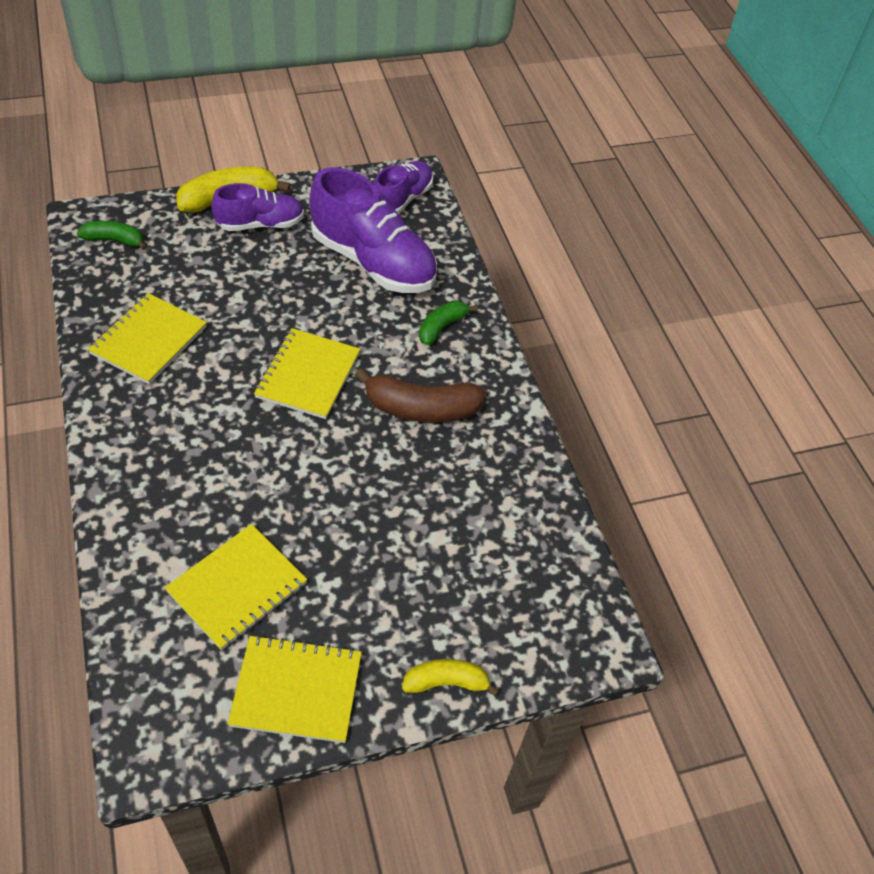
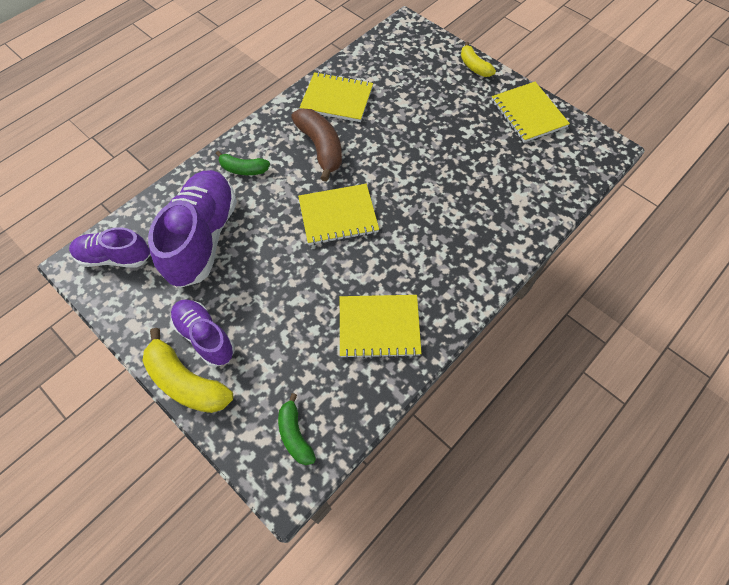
camera: 115 degrees left, 10 degrees up
(237, 588) = (503, 164): yellow notebook -> yellow notebook (337, 99)

